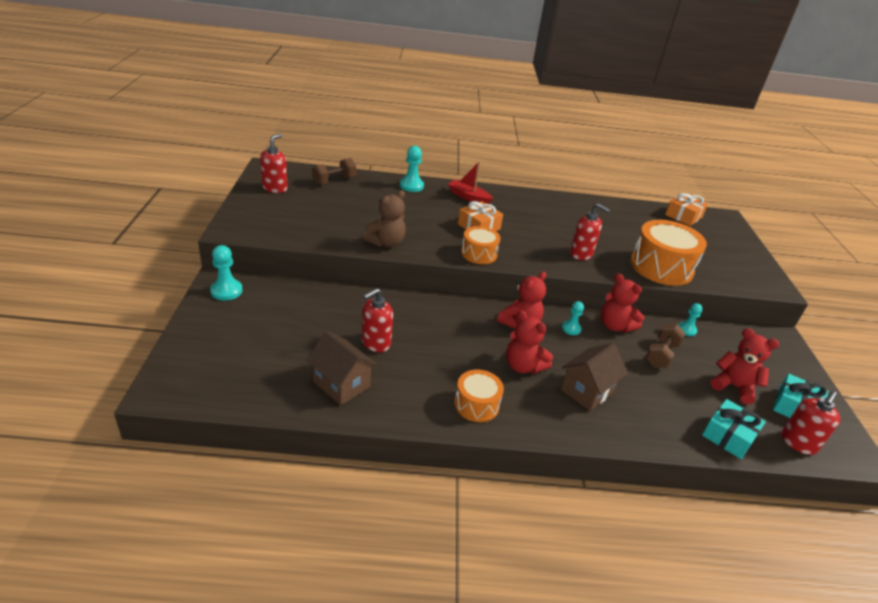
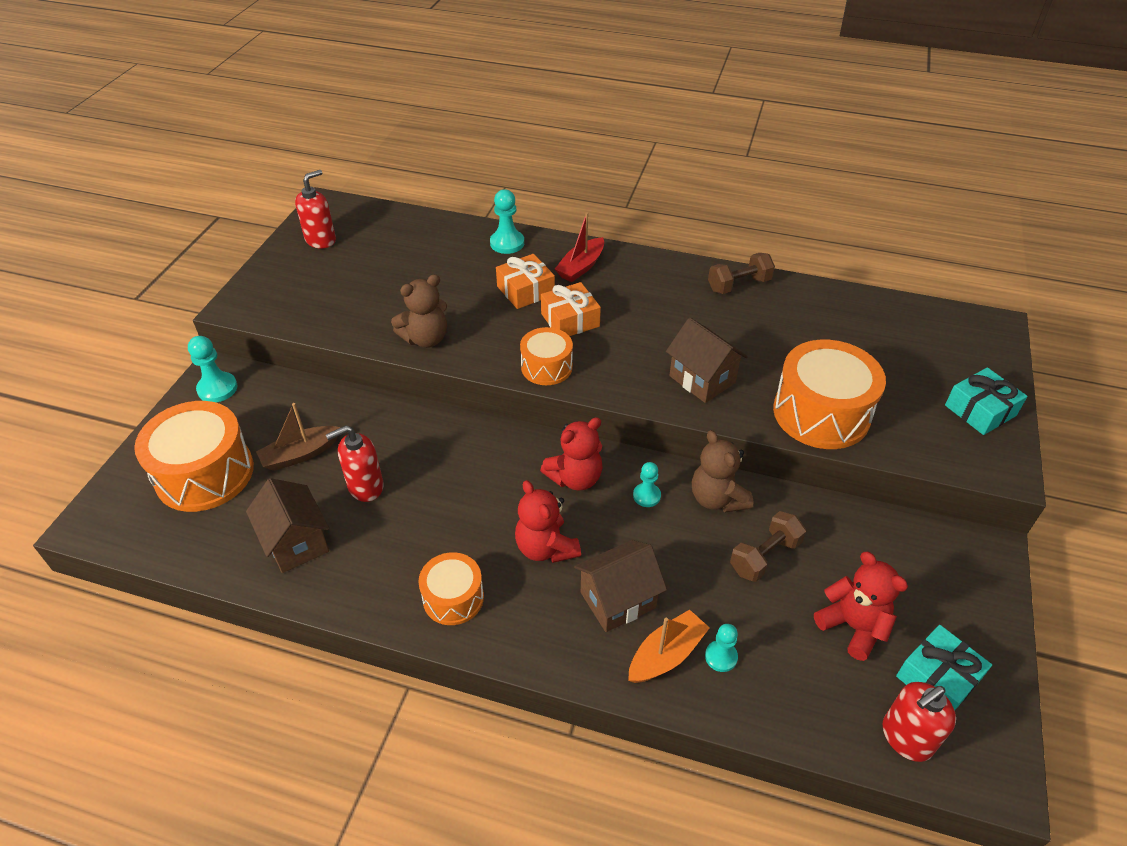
camera: 20 degrees right, 10 degrees up
(244, 347) = (205, 473): none -> orange drum
(315, 327) = (300, 454): none -> brown boat
(334, 180) = (404, 230): brown dumbbell -> brown dumbbell (739, 285)
(468, 197) = (581, 267): red boat -> red boat turned 105 degrees counterclockwise
(581, 254) = (702, 379): red soap dispenser -> brown house
(615, 326) = (717, 498): red teddy bear -> brown teddy bear
(635, 418) = (666, 655): none -> orange boat
(683, 216) = (916, 319): orange gift -> orange gift (525, 290)
(686, 330) = (830, 519): turquoise pawn -> turquoise pawn (721, 657)
(729, 436) = (797, 707): turquoise gift -> turquoise gift (980, 410)

